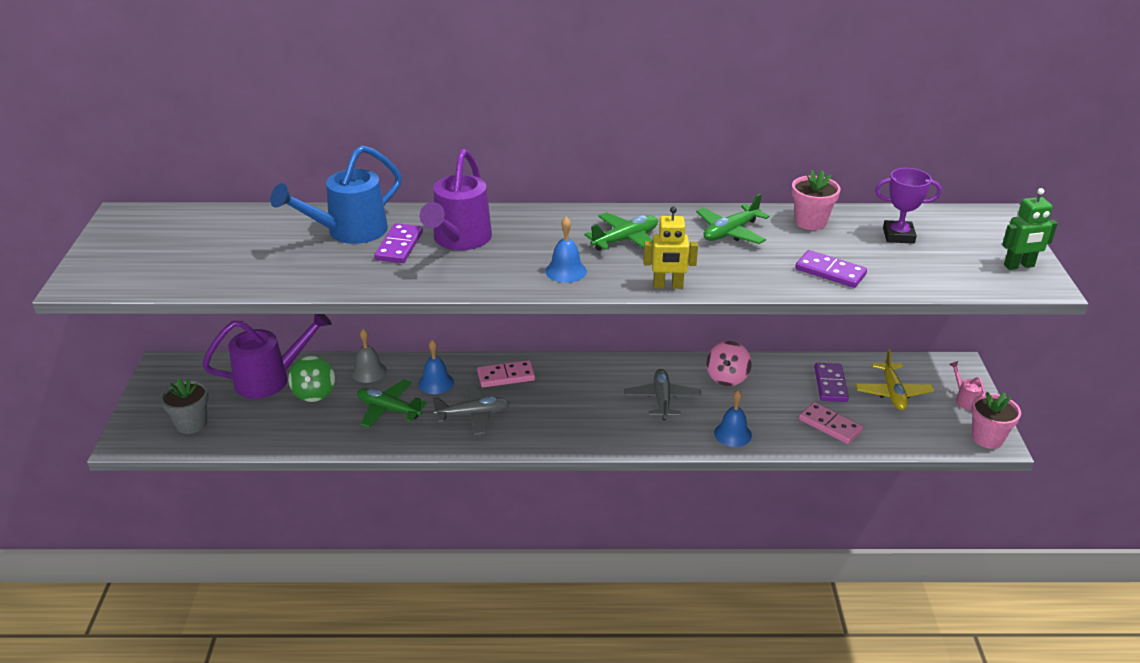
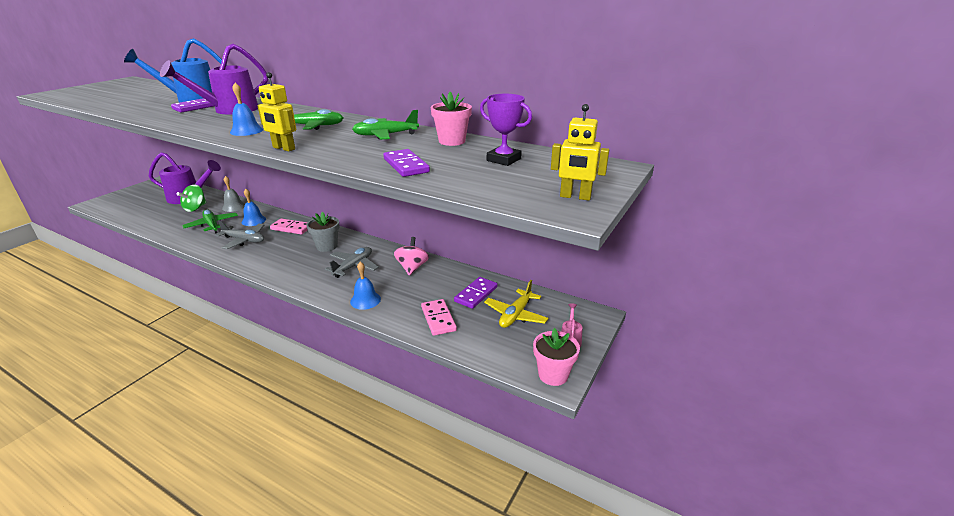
camera: 30 degrees right, 5 degrees down
(191, 423) = (128, 205): grey flower pot -> grey flower pot (327, 246)
(727, 377) = (412, 268): pink spinning top -> pink spinning top turned 135 degrees clockwise
(1019, 266) = (575, 197): green robot -> yellow robot

